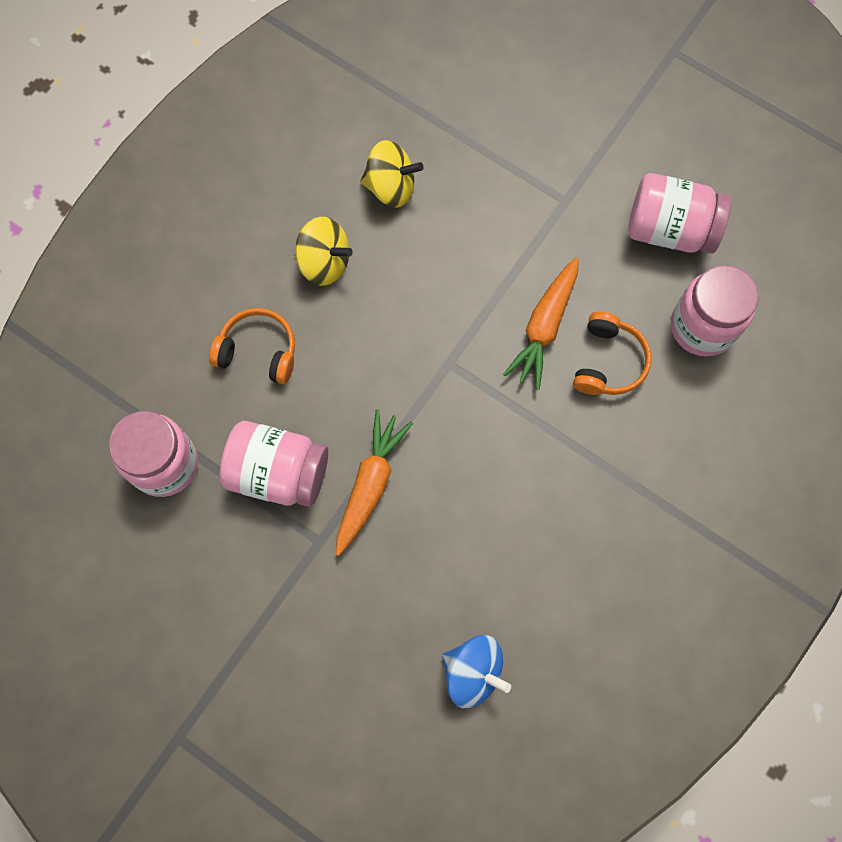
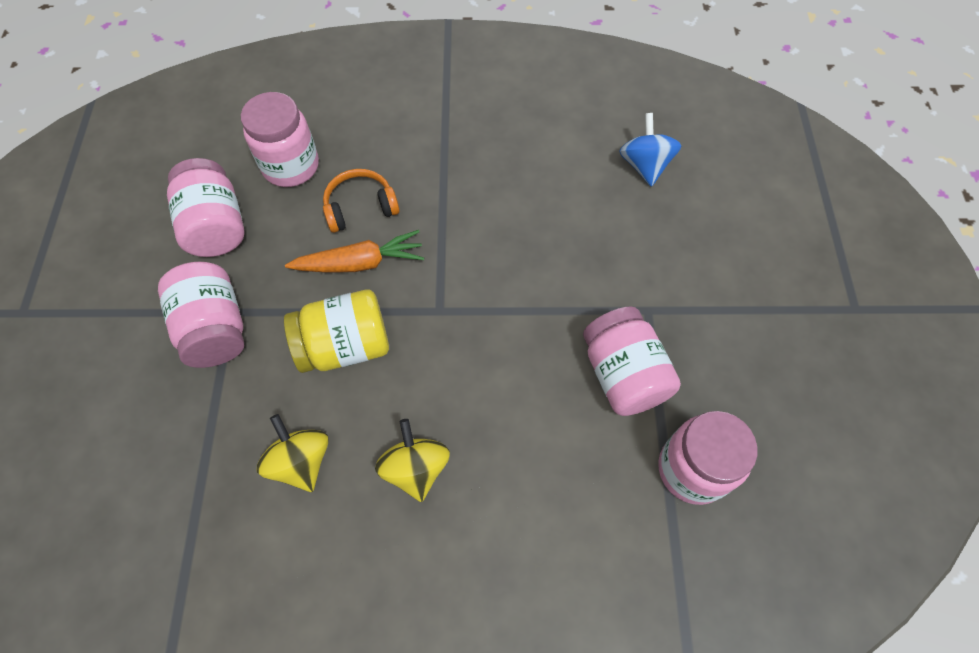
camera: 125 degrees left, 10 degrees down
(258, 351) = (538, 465): orange headphones -> none
(370, 483) = (576, 304): orange carrot -> none
(468, 270) = (345, 346): none -> yellow jar
(557, 181) = (215, 328): none -> pink jar

